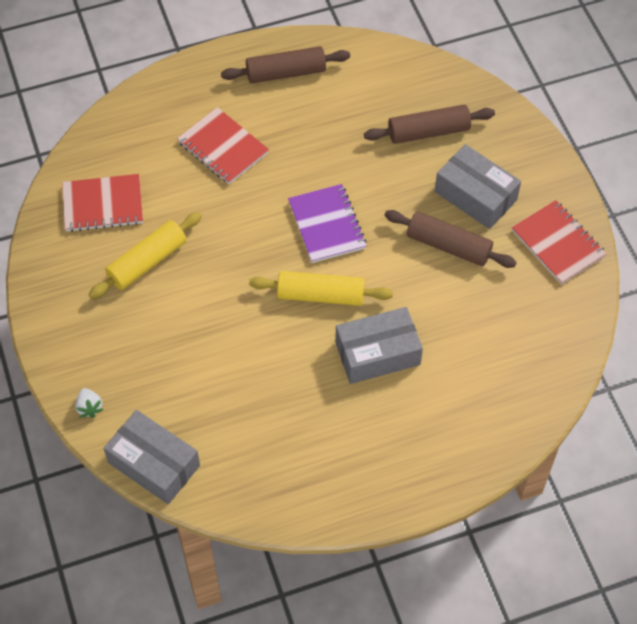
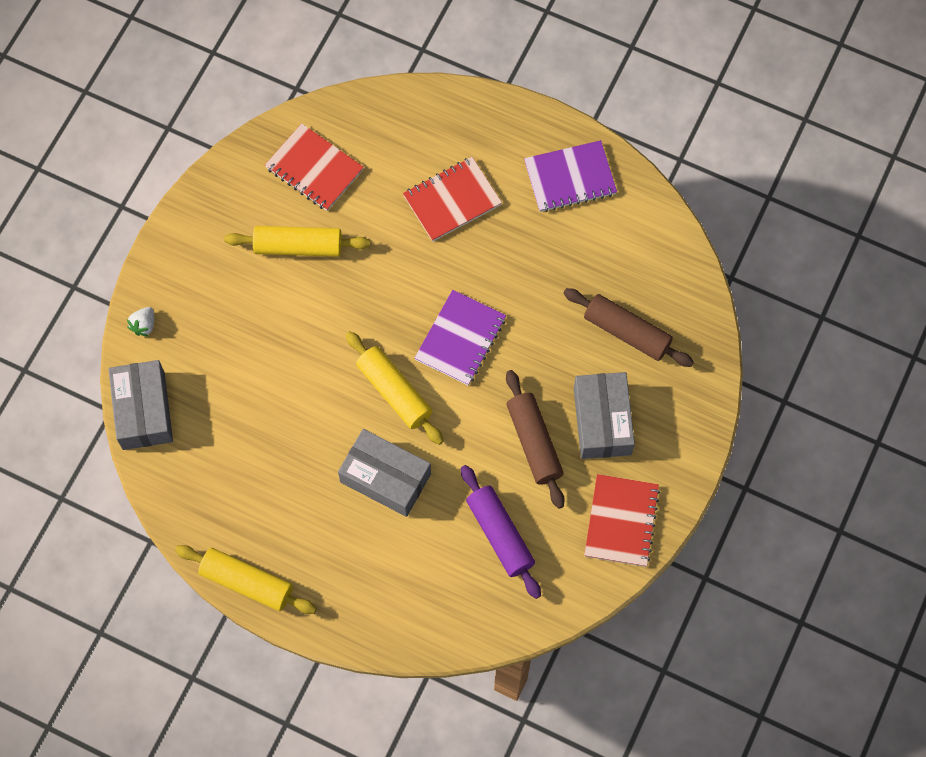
camera: 45 degrees right, 10 degrees up
(223, 147) = (452, 200): red notebook -> red notebook turned 60 degrees clockwise
(286, 73) = (570, 178): brown rolling pin -> purple notebook
(361, 508) = (247, 582): none -> yellow rolling pin
(493, 320) = (499, 535): none -> purple rolling pin

